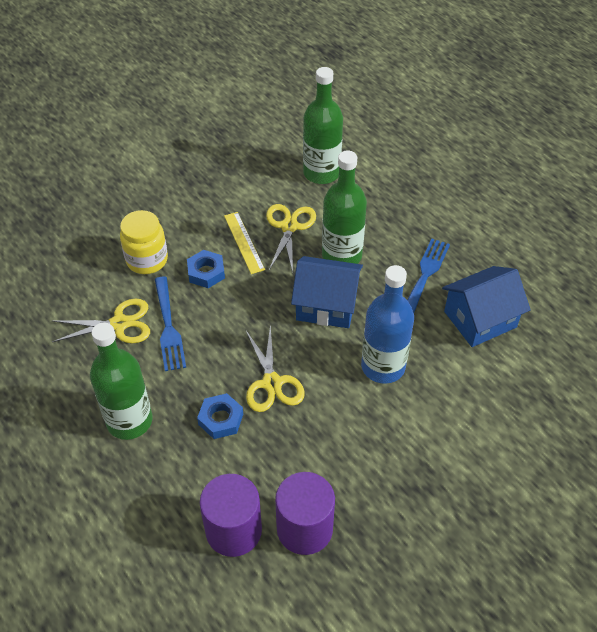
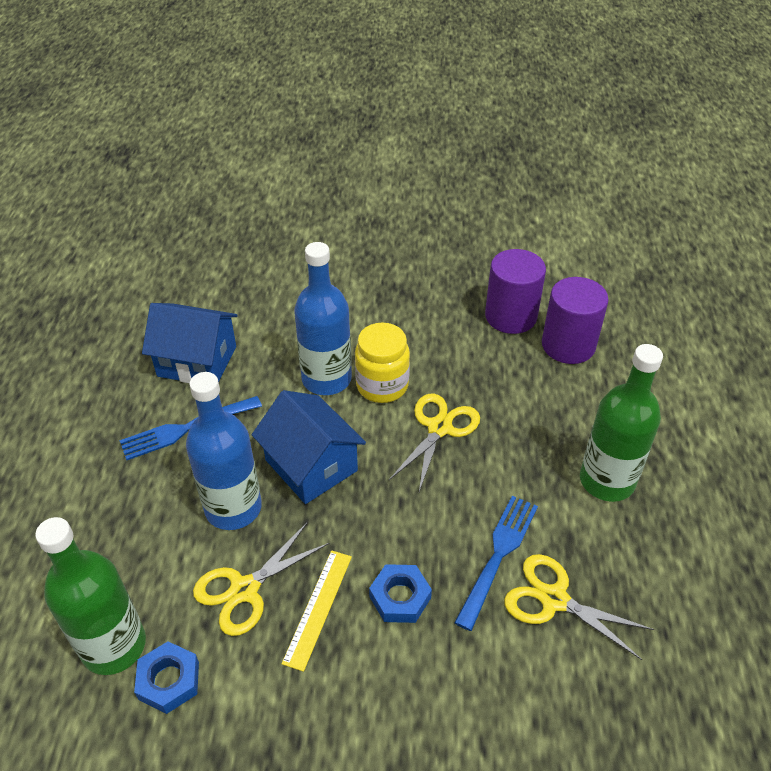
camera: 140 degrees left, 5 degrees down
(147, 260) = (459, 673): yellow jar -> yellow jar (382, 385)
(220, 419) = (514, 428): blue nut -> blue nut (169, 681)
(341, 255) = (233, 508): green bottle -> blue bottle

